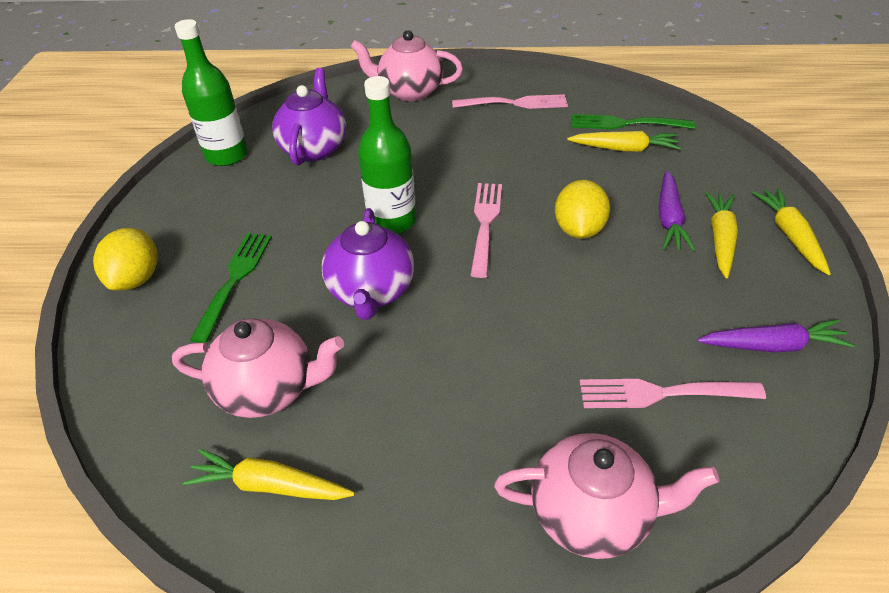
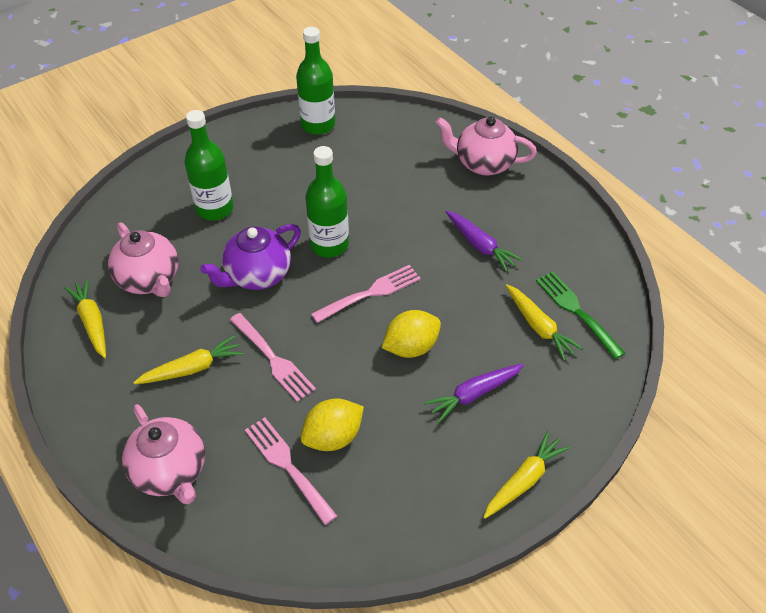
camera: 50 degrees right, 5 degrees up
(136, 278) = (181, 168): yellow lemon -> yellow lemon (333, 437)
(235, 280) = (215, 209): green fork -> green bottle
(314, 148) = (366, 159): purple teapot -> none
(409, 92) = (483, 163): pink teapot -> pink teapot turned 45 degrees counterclockwise
(515, 103) = (532, 230): pink fork -> pink fork (273, 359)
(720, 239) = (478, 436): yellow carrot -> yellow carrot (192, 368)
(772, 345) = (383, 512): purple carrot -> purple carrot (480, 245)

